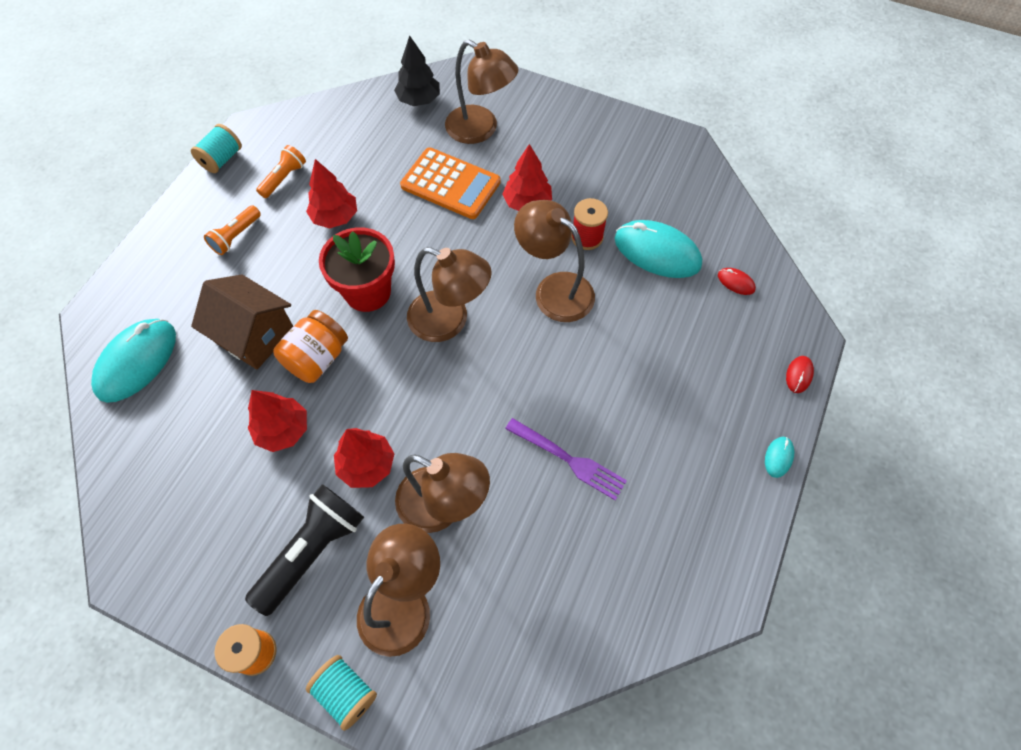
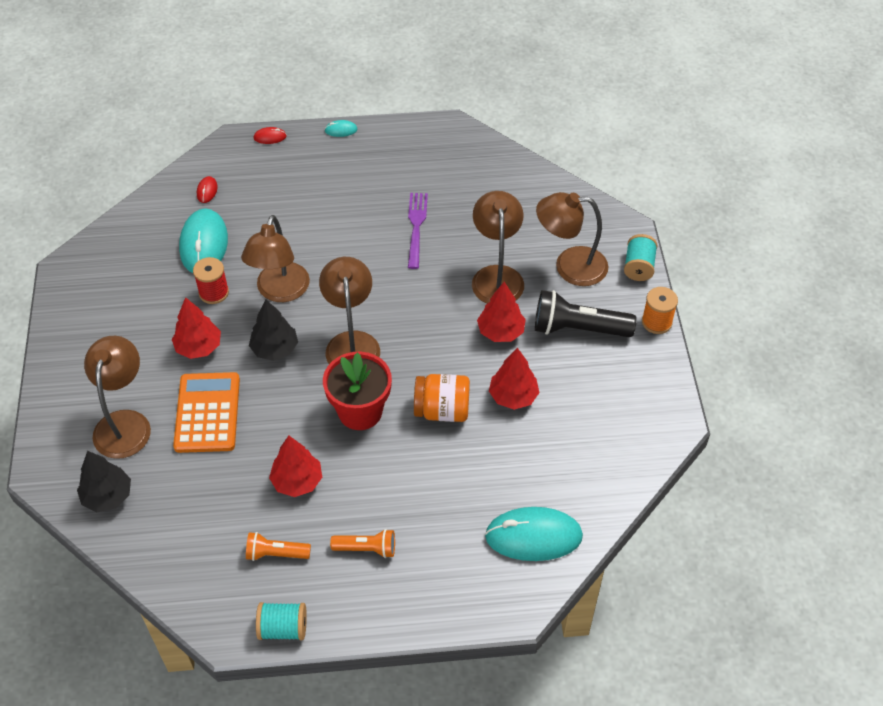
camera: 120 degrees left, 10 degrees down
(255, 335) = (452, 466): brown house -> none
(485, 257) = (275, 349): none -> black tree

